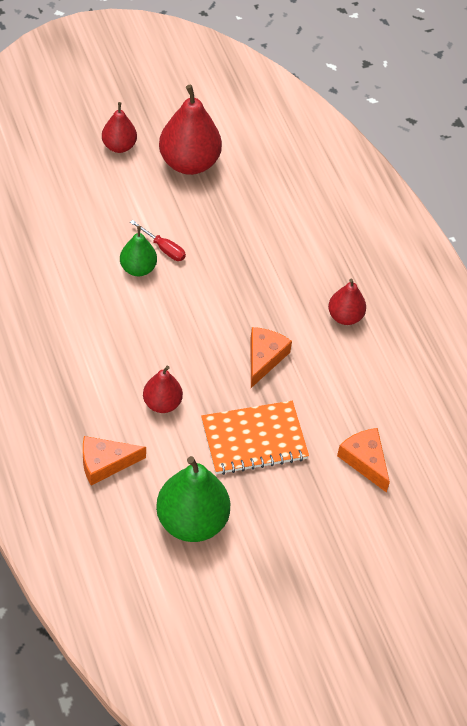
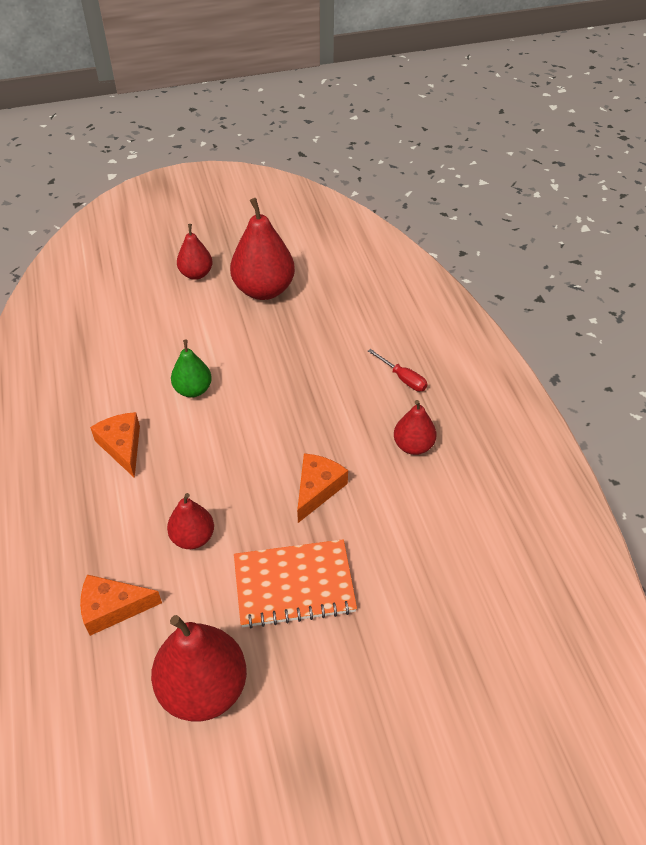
camera: 10 degrees right, 5 degrees down
(163, 248) = (223, 370): red screwdriver -> red screwdriver (403, 378)
(192, 521) = (203, 688): green pear -> red pear
(365, 460) = (426, 617): orange cheese -> orange cheese (122, 446)

